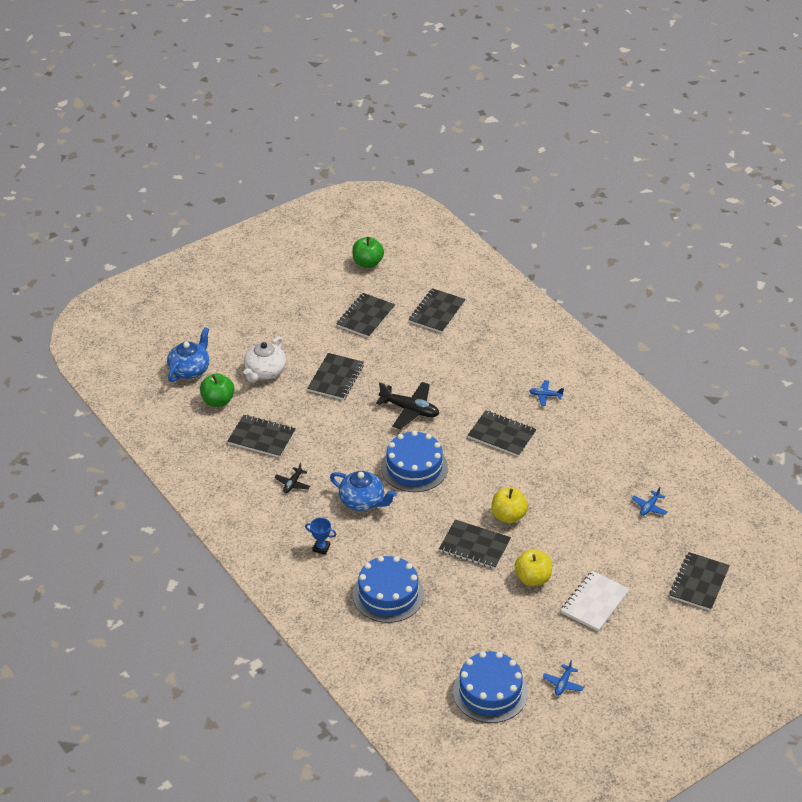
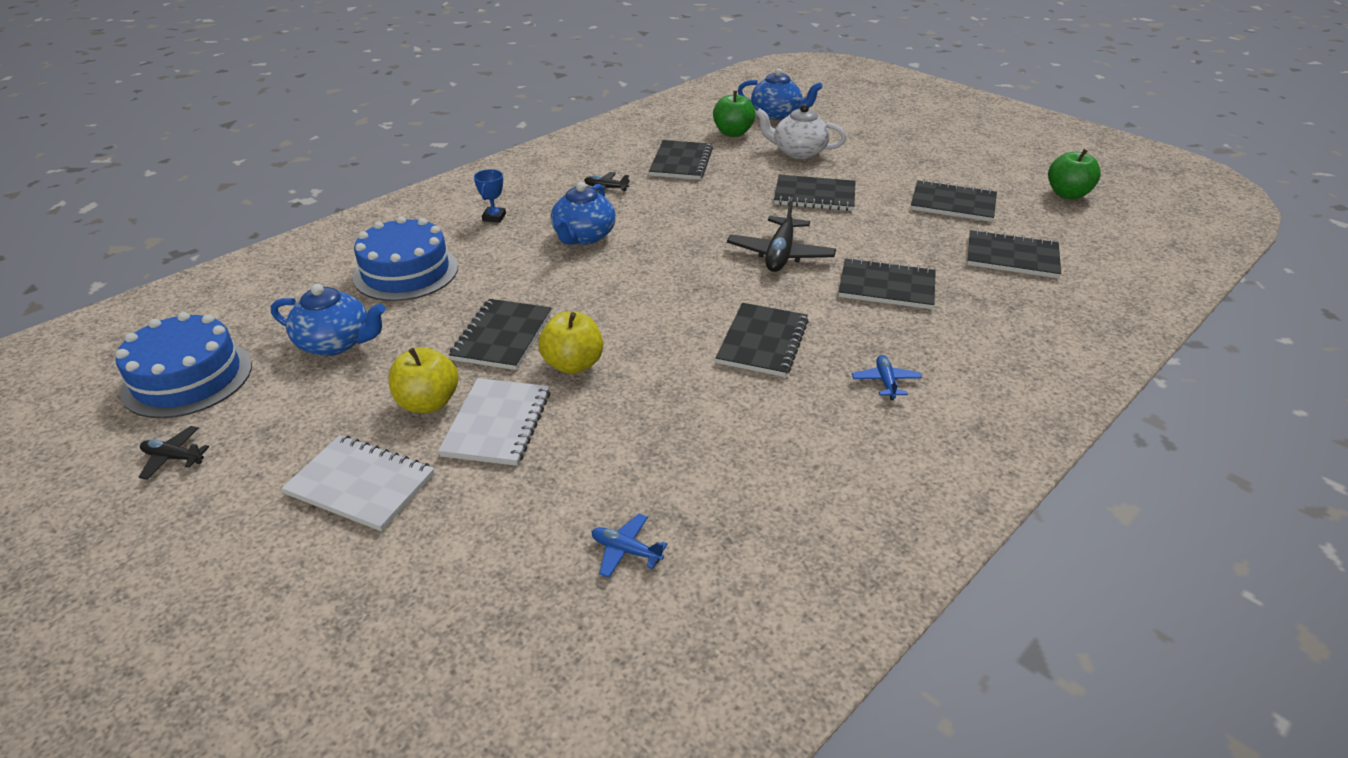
camera: 80 degrees right, 5 degrees down
(414, 467) = (660, 269): blue cake -> none
(466, 624) = (336, 343): none -> blue teapot
(555, 549) = (497, 424): none -> white notebook
(563, 684) = (173, 458): blue plane -> black plane
(699, 583) = (397, 656): black notebook -> black notebook (886, 286)

